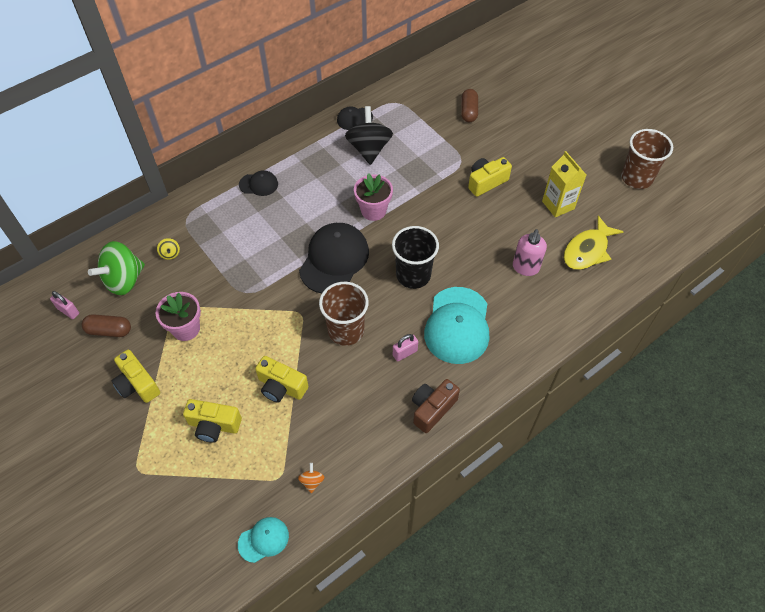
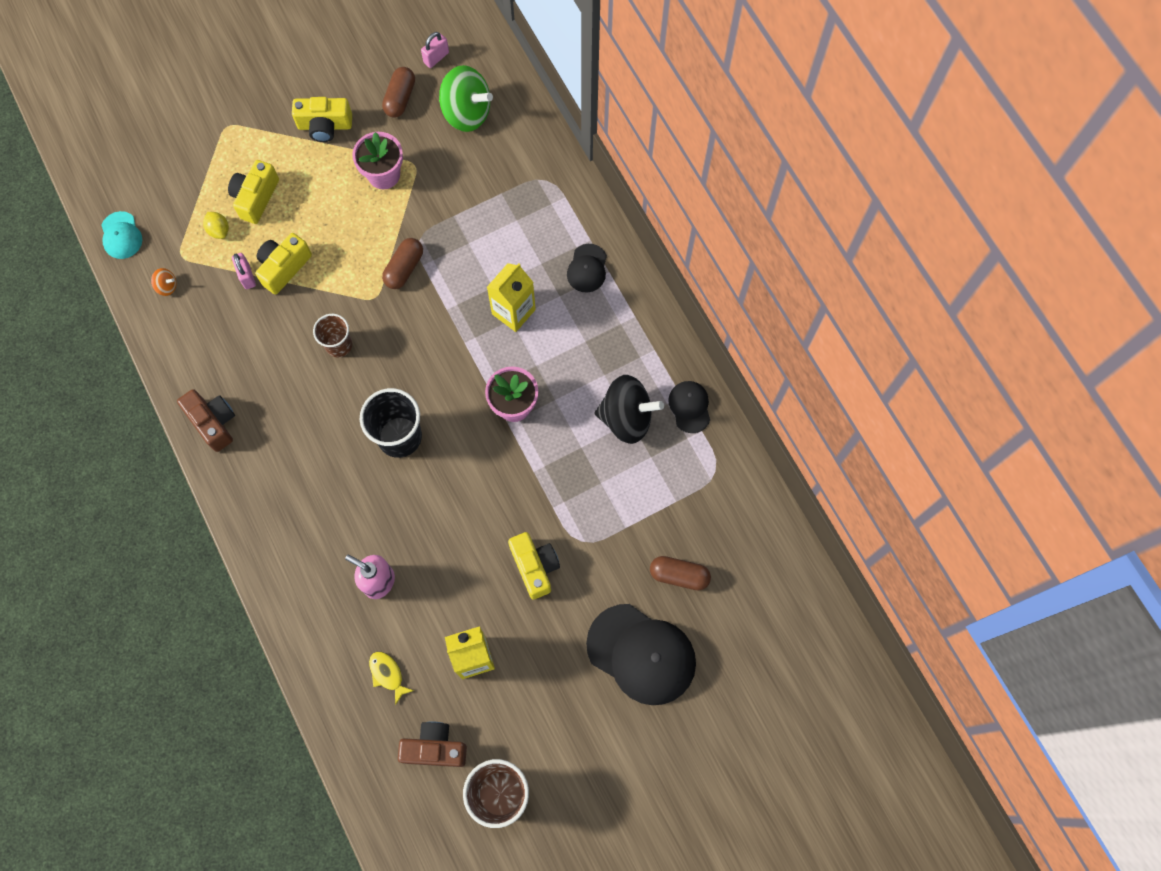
camera: 100 degrees right, 15 degrees up
(124, 280) = (466, 112): green spinning top -> green spinning top turned 150 degrees clockwise
(137, 384) = (325, 126): yellow camera -> yellow camera turned 150 degrees counterclockwise
(170, 254) = (494, 161): yellow spinning top -> none
(250, 449) = (219, 230): none -> yellow lemon
(272, 298) = (404, 268): none -> brown capsule
(299, 222) = (513, 312): none -> yellow carton
(334, 260) = (444, 345): black cap -> black cap (641, 654)
(346, 330) = (339, 345): brown cup -> brown cup, size x0.62
(405, 353) = (292, 406): pink padlock -> pink padlock (247, 276)
(457, 325) = (314, 474): turquoise cap -> none
(587, 250) = (387, 674): yellow fish -> yellow fish, size x0.53
(624, 216) = (435, 748): none -> brown camera

